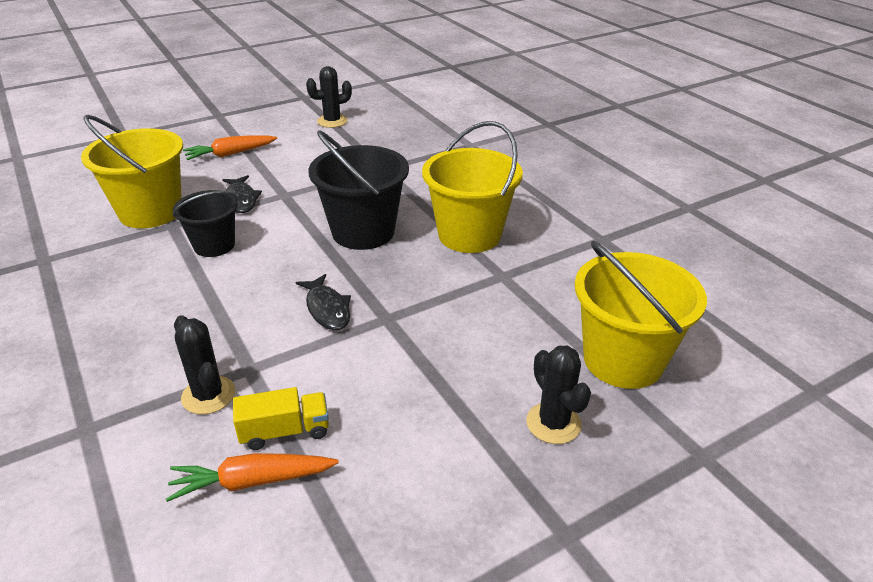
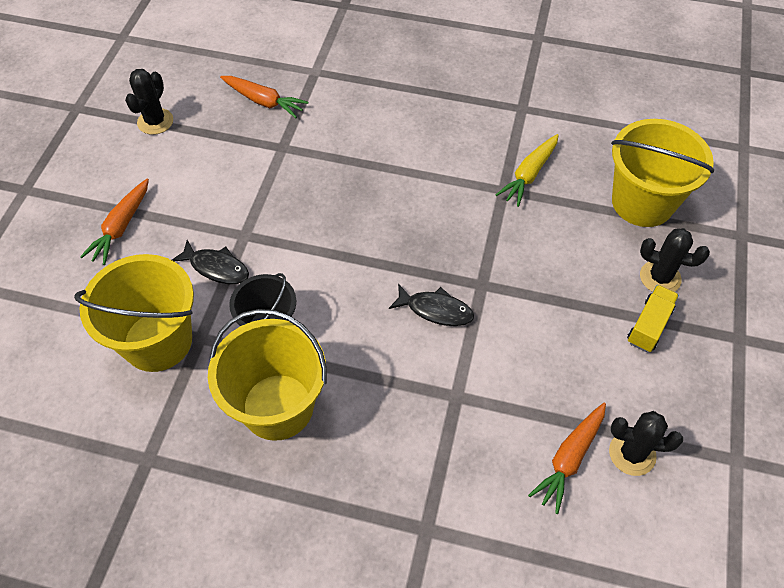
camera: 45 degrees left, 20 degrees up
(208, 395) = (462, 436): black cactus -> black cactus (632, 453)
(285, 431) = (540, 414): yellow truck -> yellow truck (649, 325)
(363, 232) = (361, 224): black bucket -> none
(411, 143) = (264, 101): none -> orange carrot
(469, 235) = (437, 169): yellow bucket -> yellow bucket (278, 406)
(540, 279) = (529, 175): none -> yellow carrot

